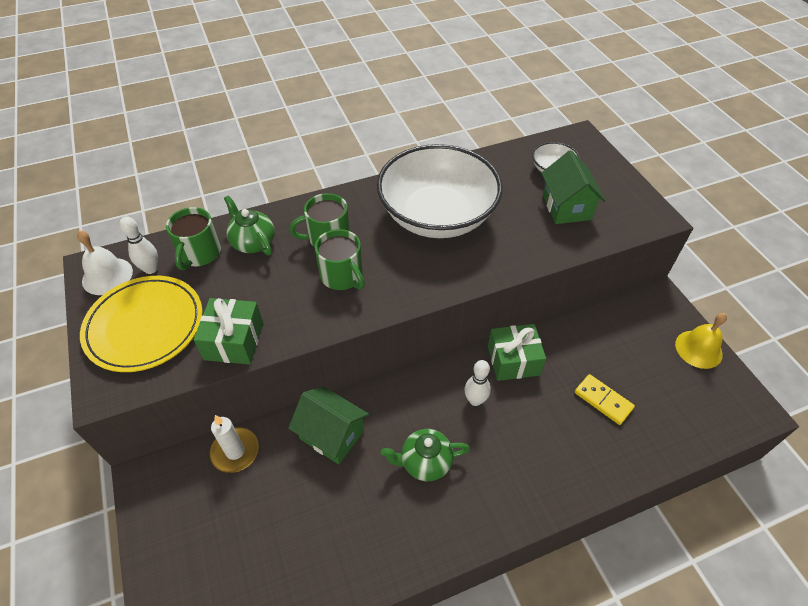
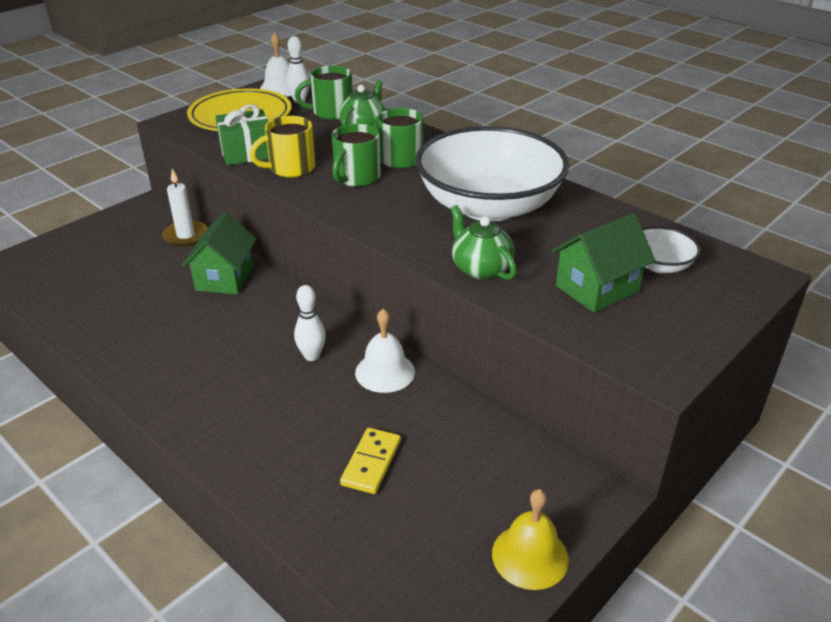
camera: 65 degrees right, 15 degrees down
(293, 316) = (290, 168): none -> yellow mug
(425, 462) = (219, 341): green teapot -> green teapot (480, 268)
(513, 360) = (385, 372): green gift -> white bell

